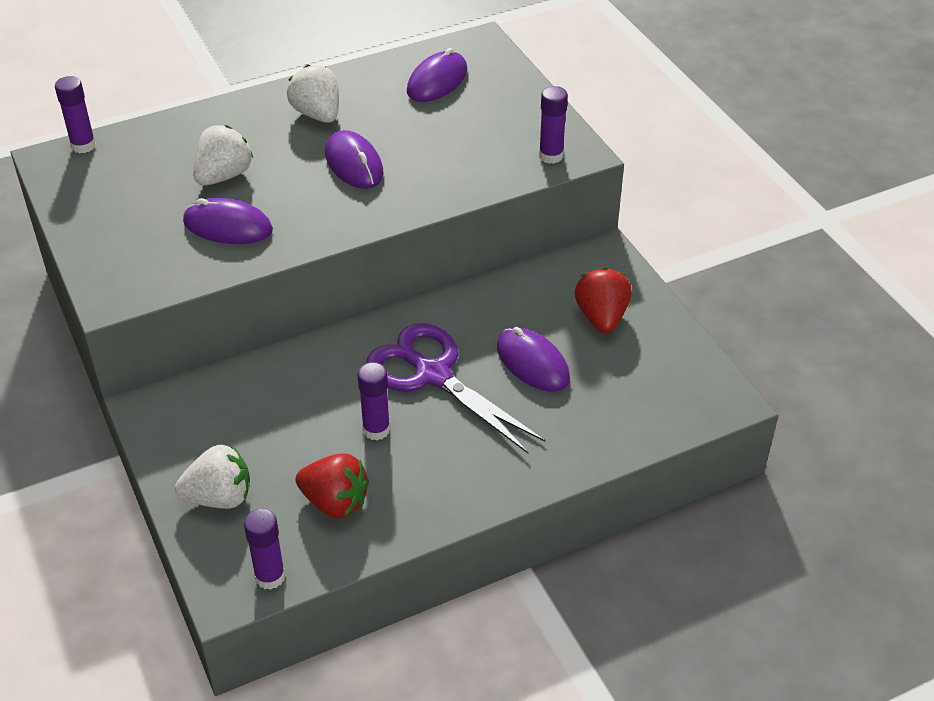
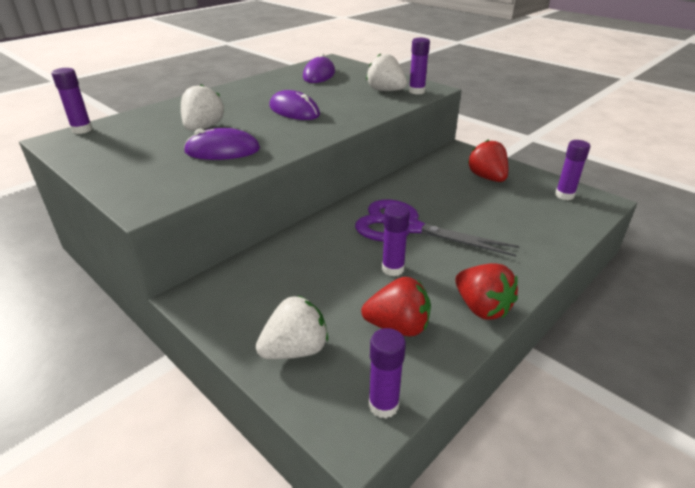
camera: 20 degrees left, 10 degrees down
(317, 114) = (252, 95): white strawberry -> white strawberry (386, 91)
(439, 507) = (481, 308): none -> red strawberry
(532, 363) = (467, 208): purple mouse -> none
(683, 376) = (564, 195): none -> purple glue stick

